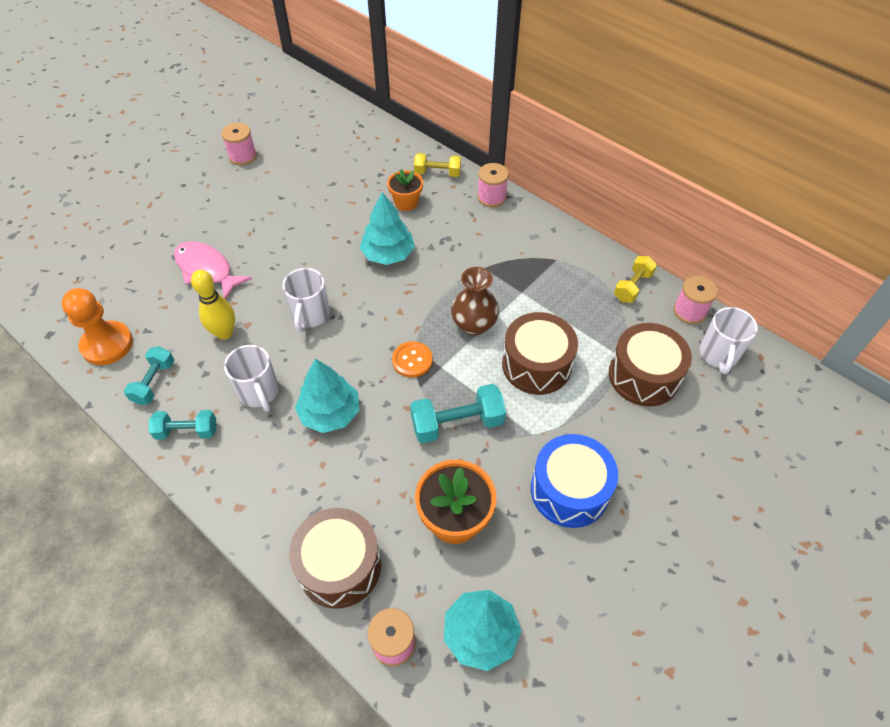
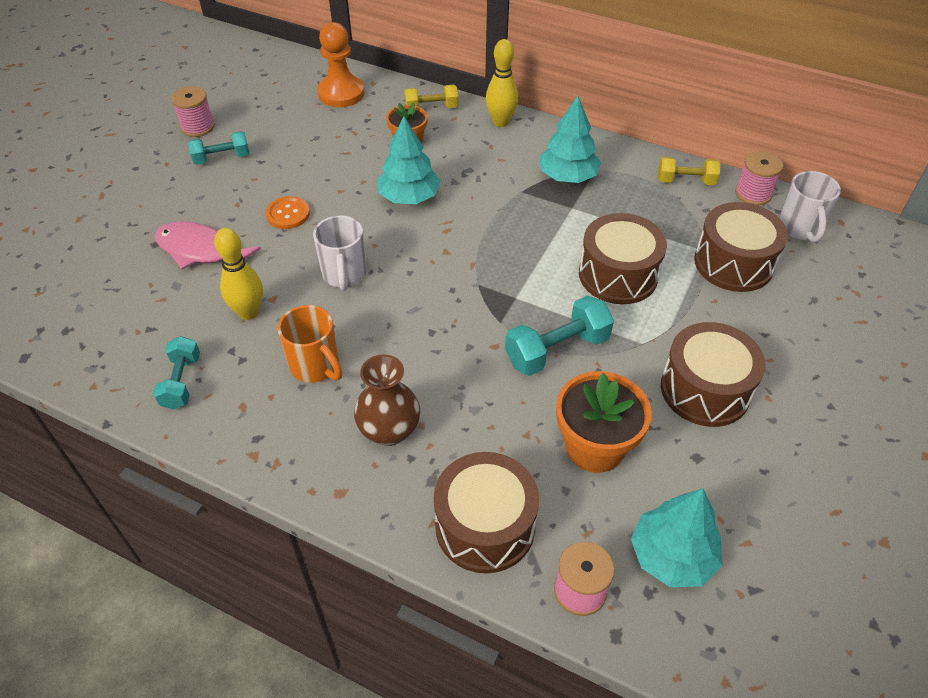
camera: 15 degrees left, 5 degrees down
(107, 344) = (105, 353): orange pawn -> orange pawn (341, 93)
(187, 431) = (244, 426): turquoise dumbbell -> turquoise dumbbell (222, 158)
(259, 392) = (315, 366): white mug -> orange mug
(330, 413) = (408, 370): turquoise tree -> turquoise tree (567, 176)
(412, 360) = (480, 297): orange button -> orange button (288, 214)
(474, 325) = (534, 249): brown vase -> brown vase (389, 430)
(491, 197) = (501, 122): pink spool -> yellow bowling pin
(569, 490) = (705, 389): blue drum -> brown drum
(632, 286) = (685, 181): yellow dumbbell -> yellow dumbbell turned 75 degrees clockwise

